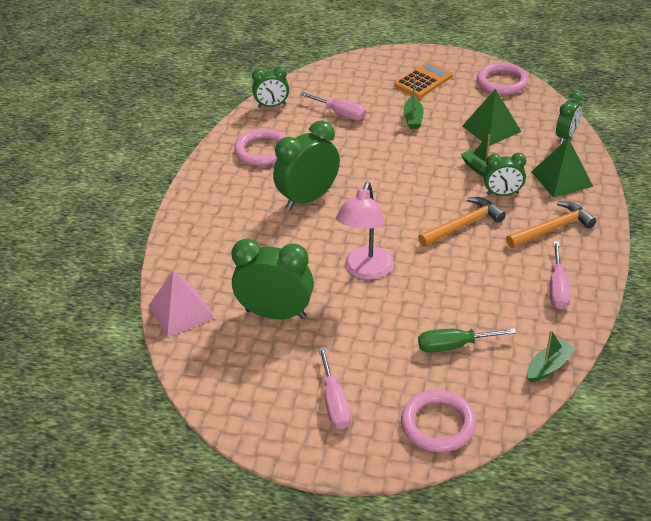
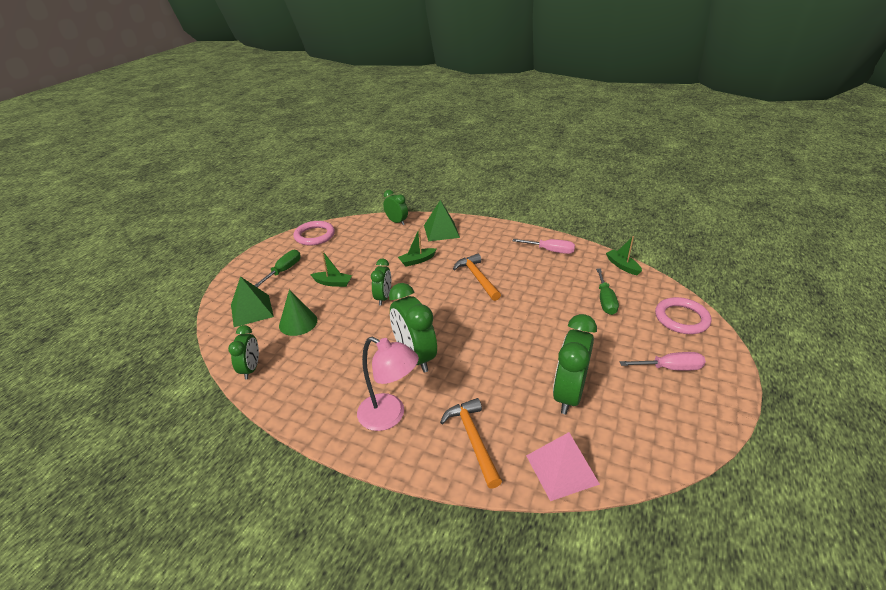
camera: 80 degrees left, 5 degrees down
(262, 150) = (324, 383): pink ring -> none
(340, 113) = (298, 323): pink screwdriver -> green cone
(365, 270) = (520, 333): pink lamp -> pink lamp (389, 416)
(423, 81) = (284, 270): orange calculator -> green screwdriver
(491, 128) = (369, 249): green pyramid -> green pyramid (251, 310)
(502, 194) = (448, 256): green clock -> green clock (383, 298)
(552, 228) = (492, 243): orange hammer -> orange hammer (473, 439)

